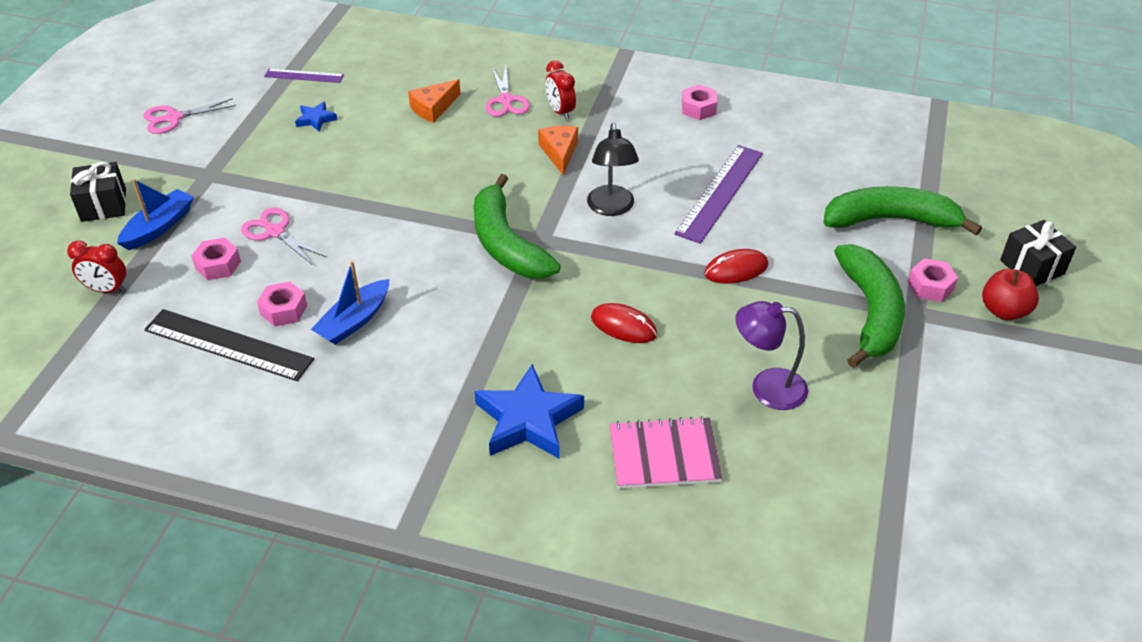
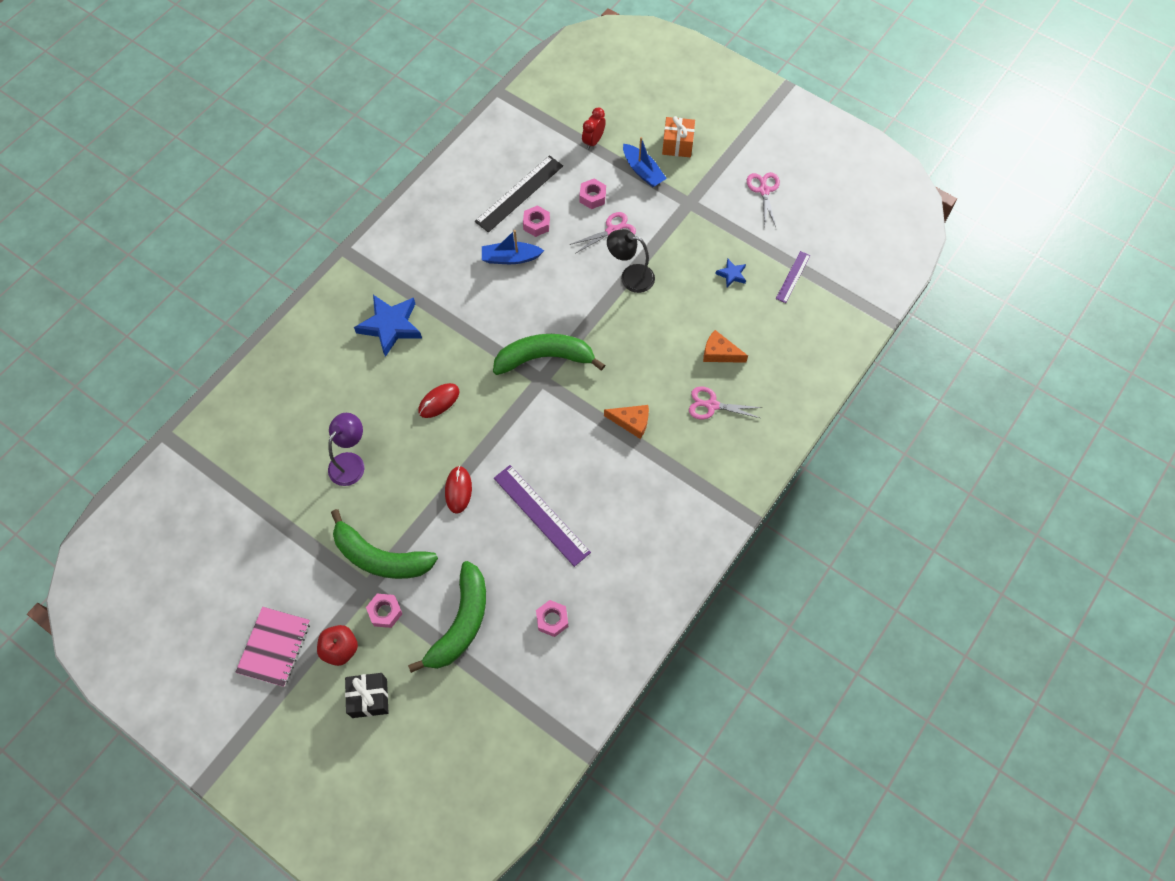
camera: 110 degrees right, 20 degrees up
(104, 205) = (677, 145): black gift -> orange gift
(354, 321) = (510, 258): blue boat -> blue boat turned 60 degrees counterclockwise
(433, 108) = (719, 353): orange cheese -> orange cheese turned 45 degrees counterclockwise
(560, 112) = (683, 439): red clock -> none
(611, 208) = (554, 435): black lamp -> black lamp (630, 277)
(664, 455) = (331, 386): pink notebook -> pink notebook (274, 647)
(698, 108) = (651, 544): pink nut -> pink nut (552, 620)

